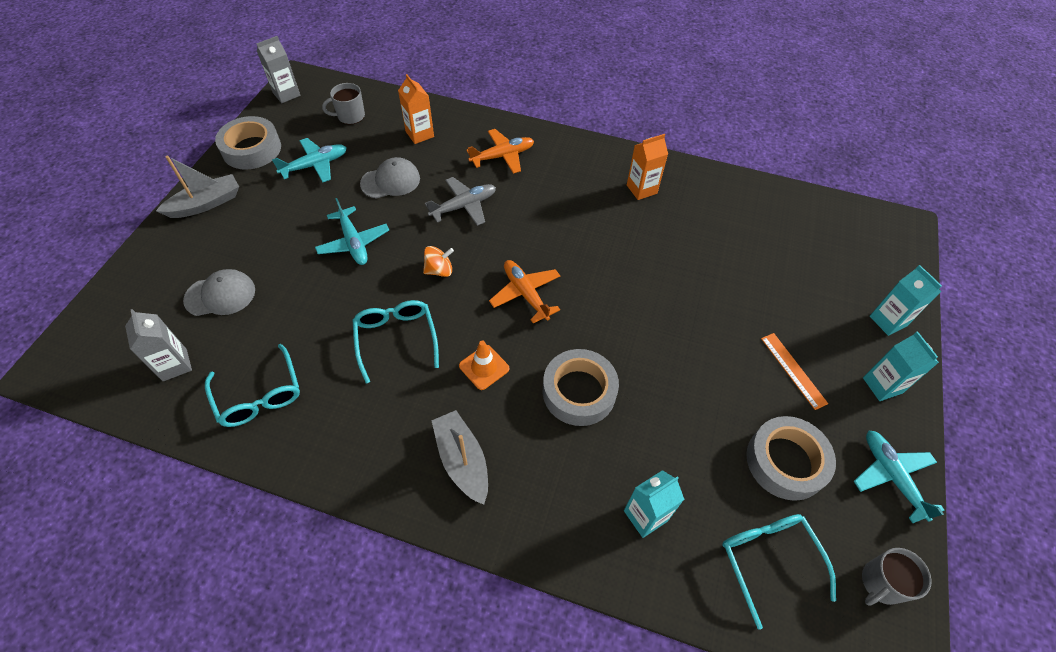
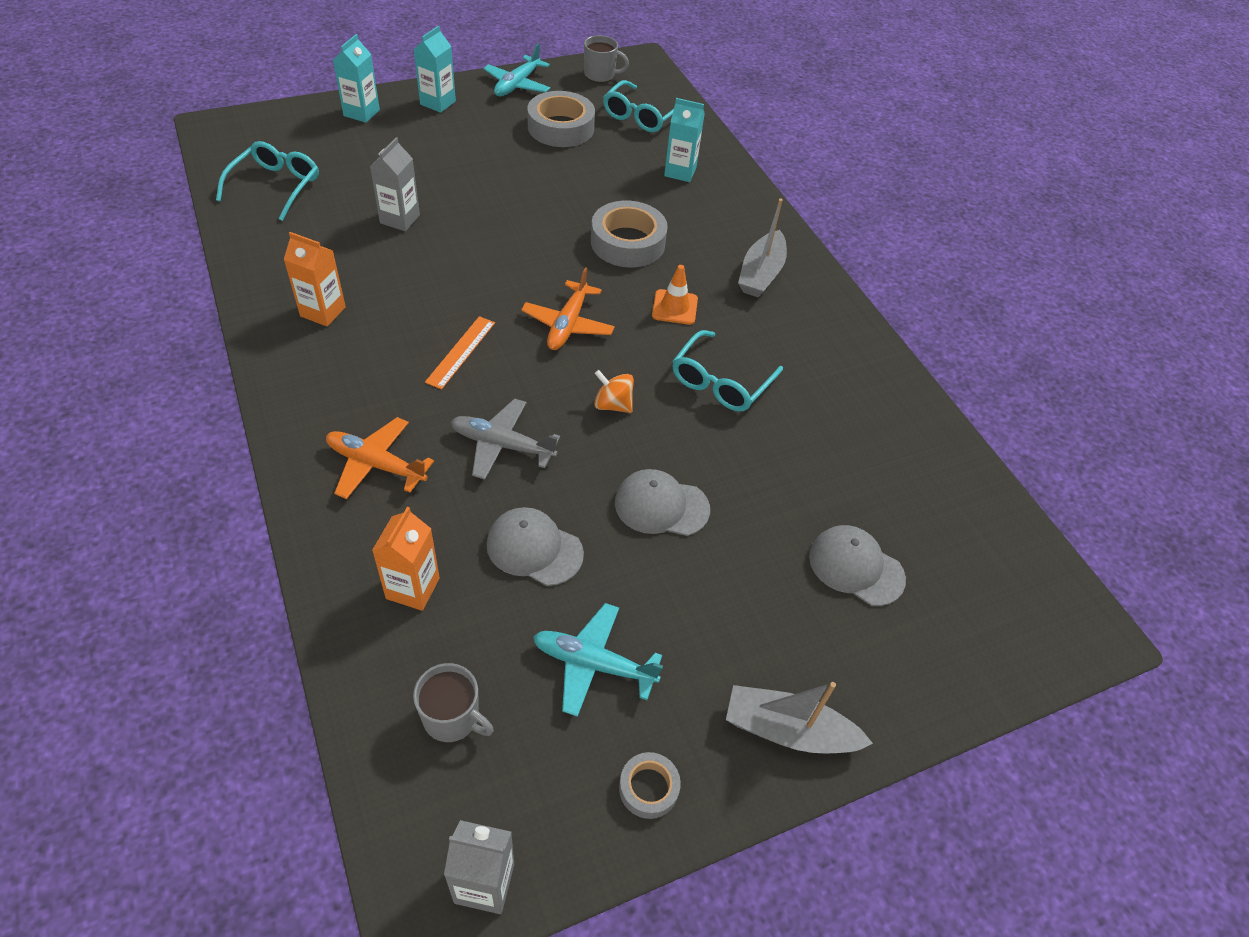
camera: 135 degrees left, 5 degrees down
(175, 365) = (949, 526): grey carton -> grey carton (400, 219)
(251, 149) = (648, 788): grey tape -> grey tape, size x0.51
(259, 395) = (883, 434): turquoise glasses -> turquoise glasses (276, 186)
(354, 242) = (661, 506): turquoise plane -> grey cap
(793, 370) = (471, 145): orange ruler -> orange ruler (460, 352)

